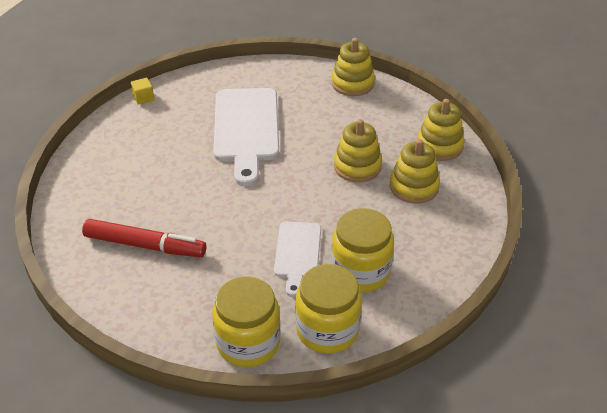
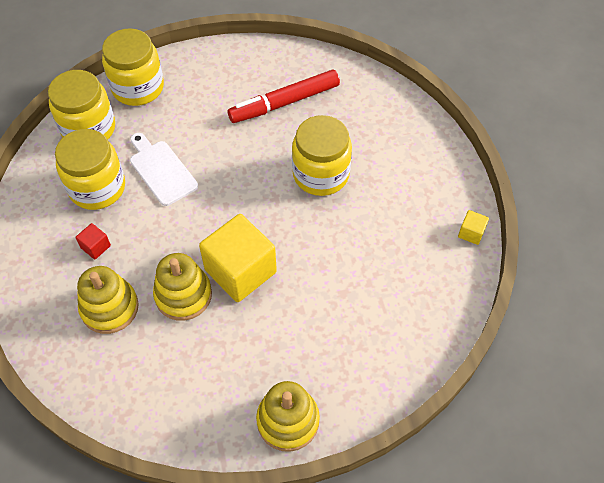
camera: 140 degrees right, 15 degrees up
(186, 180) = (321, 174): none -> yellow jar
(246, 129) = (331, 265): white cutting board -> none
(306, 158) = (240, 271): none -> yellow cube
(395, 229) = (95, 247): none -> red cube
(439, 146) = (118, 386): yellow stacking toy -> none

